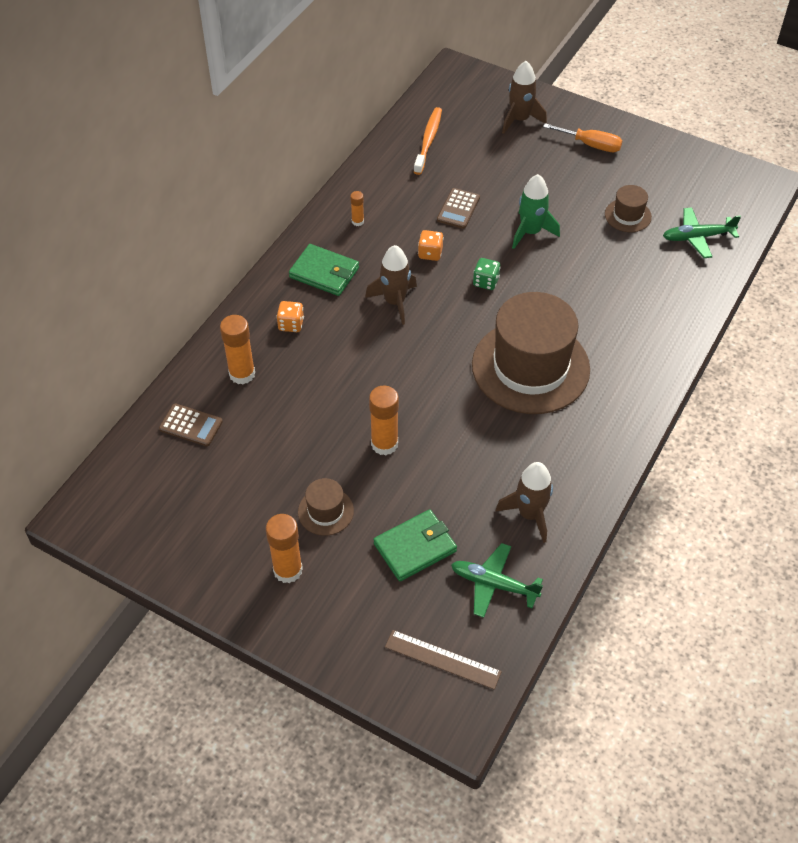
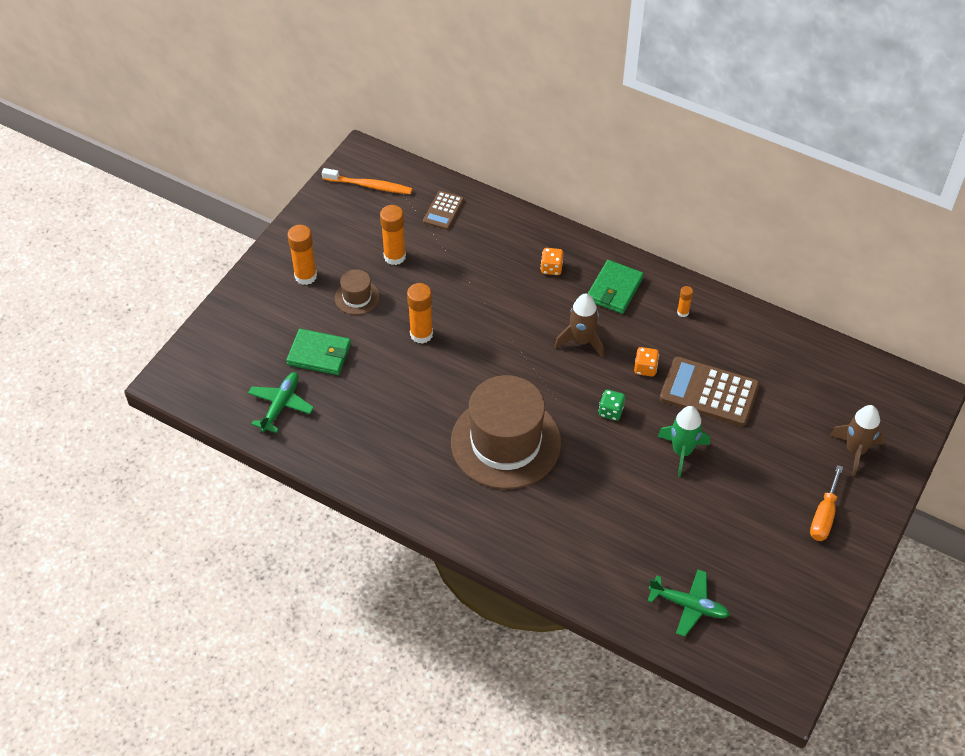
camera: 90 degrees right, 0 degrees up
(242, 374) = (496, 239): orange glue stick -> orange glue stick (394, 256)
(415, 547) = (319, 354): green wallet -> green wallet turned 45 degrees counterclockwise
(428, 140) = (807, 369): orange toothbrush -> orange toothbrush (369, 186)
(442, 659) = (219, 371): brown ruler -> none
(458, 209) = (709, 392): brown calculator -> brown calculator, size x1.82
(530, 514) = (345, 433): brown rocket -> none
(628, 215) = (715, 541): brown hat -> none
(697, 237) = (688, 605): green plane -> green plane turned 120 degrees clockwise

